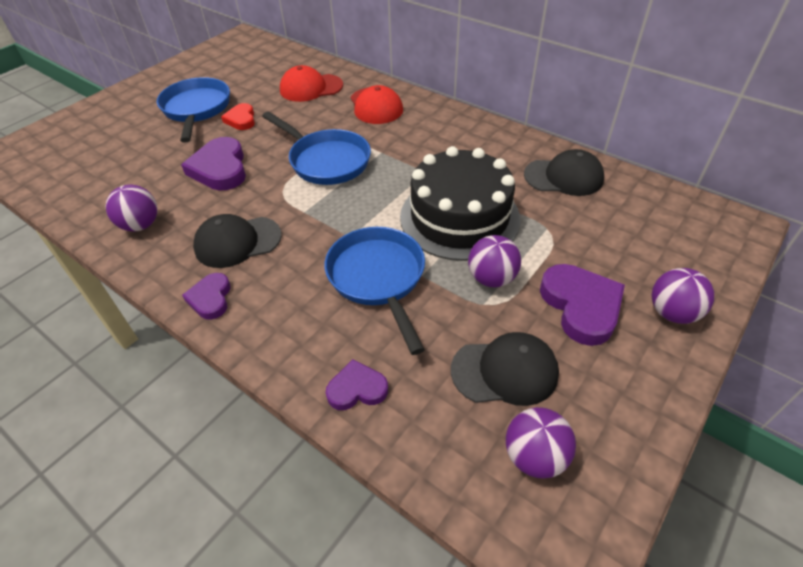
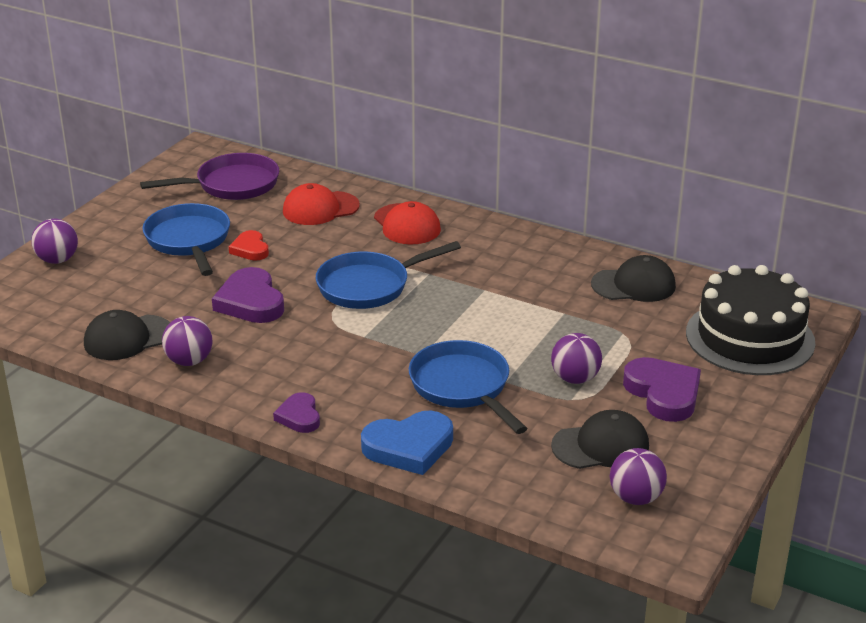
camera: 10 degrees left, 15 degrees down
(237, 242) = (304, 368): black cap -> black cap (128, 338)
(251, 65) = (232, 185): none -> purple pan
(303, 350) = (409, 447): none -> blue heart
(326, 161) = (369, 286): blue pan -> blue pan turned 120 degrees clockwise
(357, 389) = (470, 469): purple heart -> none
(459, 217) = (531, 329): black cake -> black cake (750, 337)
(672, 313) = (747, 391): purple ball -> purple ball (57, 260)

